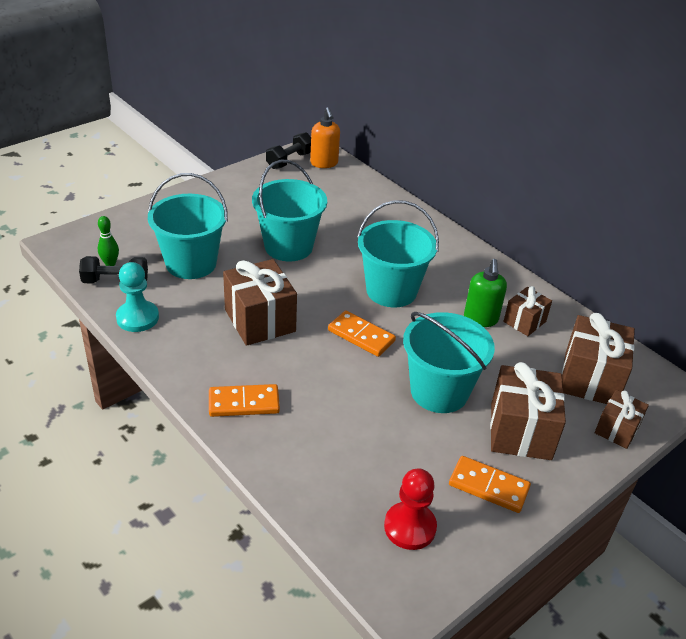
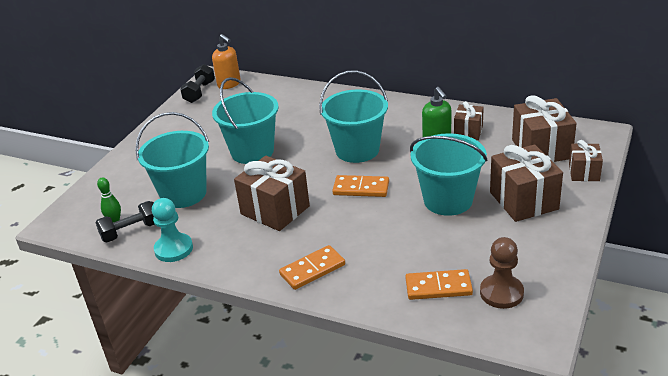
camera: 20 degrees left, 5 degrees down
(410, 527) = (501, 293): red pawn -> brown pawn
(488, 486) = (532, 244): orange domino -> orange domino (438, 287)

